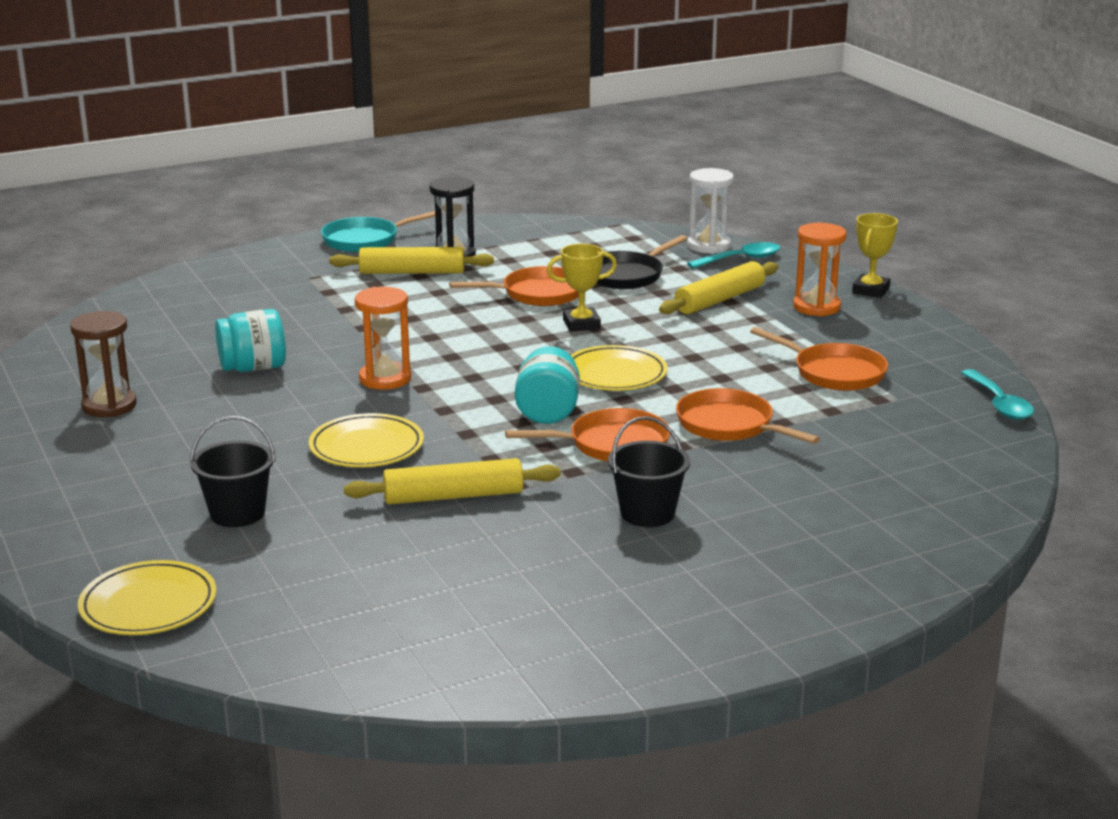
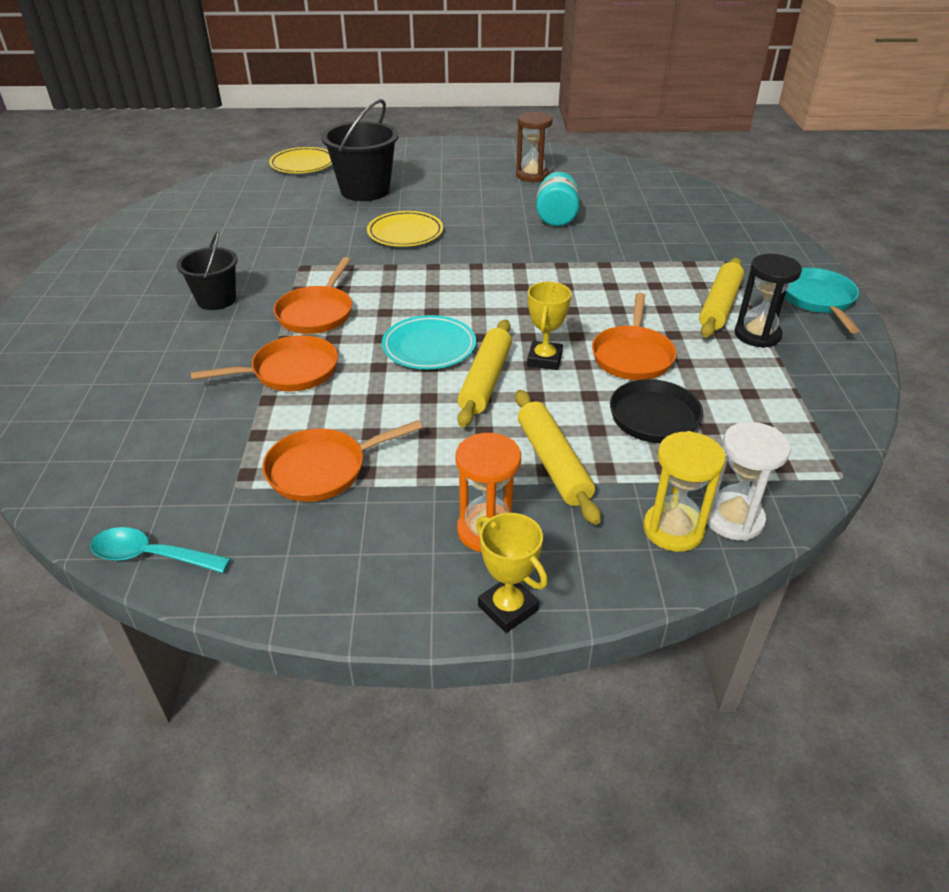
camera: 115 degrees right, 15 degrees up
(237, 513) = (365, 190): black bucket -> black bucket, size x1.61
(385, 379) = (501, 256): orange hourglass -> none
(453, 496) = (314, 246): yellow rolling pin -> yellow rolling pin (485, 380)
(548, 412) = (392, 302): turquoise jar -> none
(614, 374) = (429, 347): yellow plate -> turquoise plate
(741, 259) = (673, 529): turquoise spoon -> yellow hourglass

